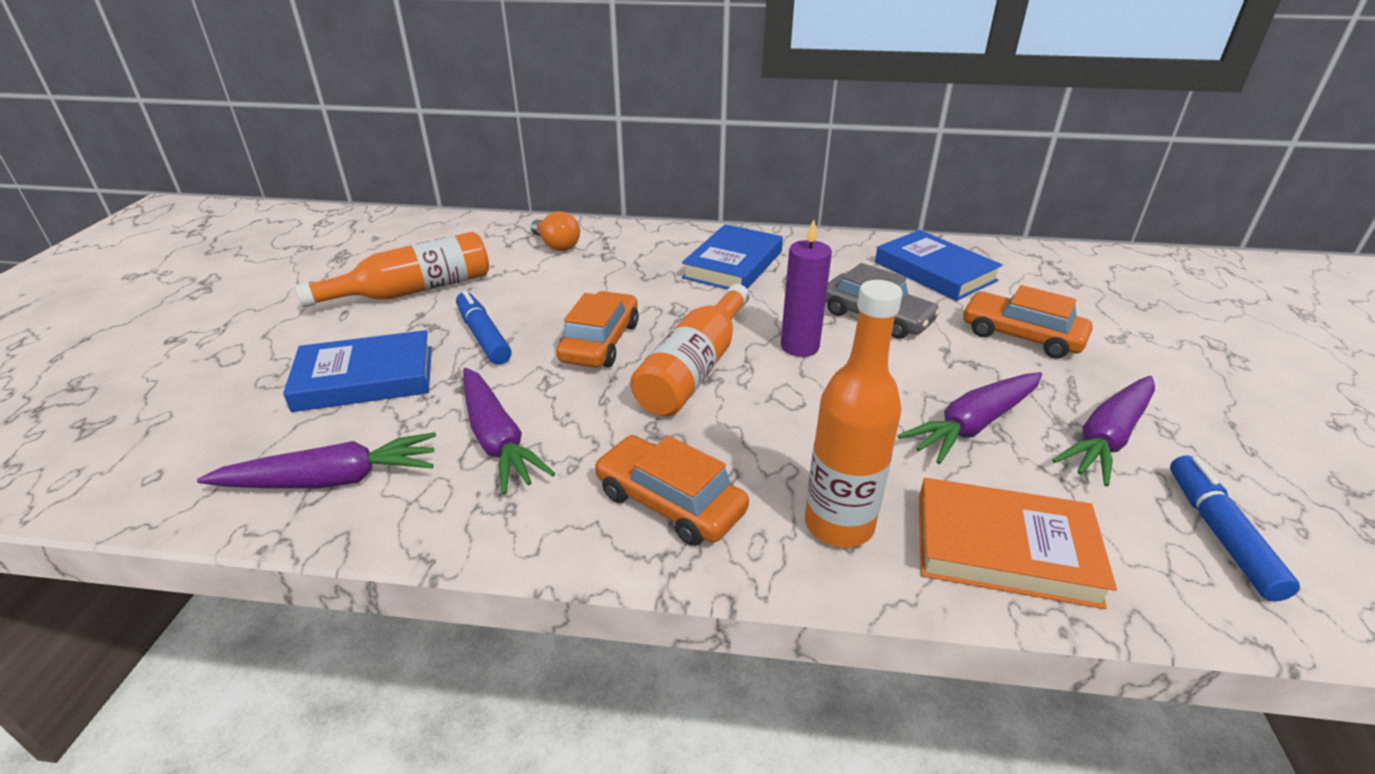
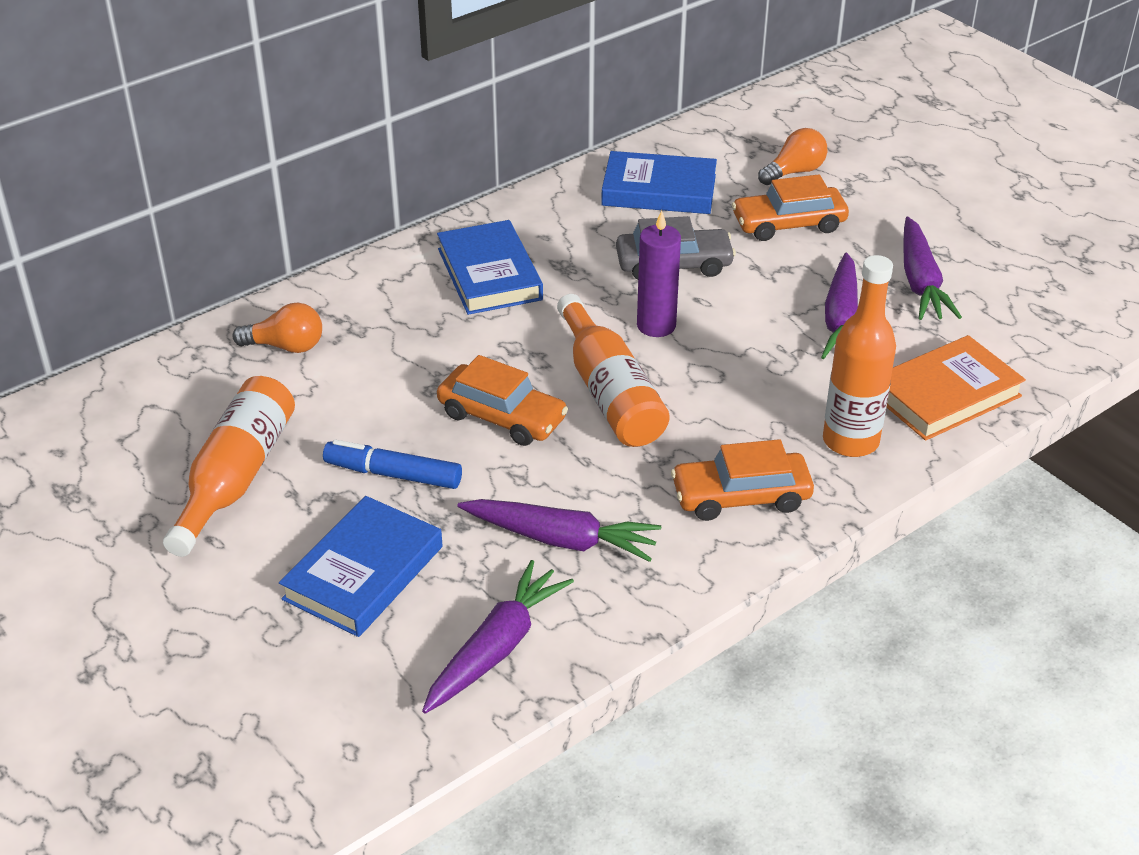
camera: 45 degrees left, 5 degrees up
(600, 342) = (502, 417): orange car -> orange car turned 150 degrees clockwise
(1077, 306) = (794, 172): none -> orange light bulb
(1220, 534) = (1029, 313): blue marker -> none

